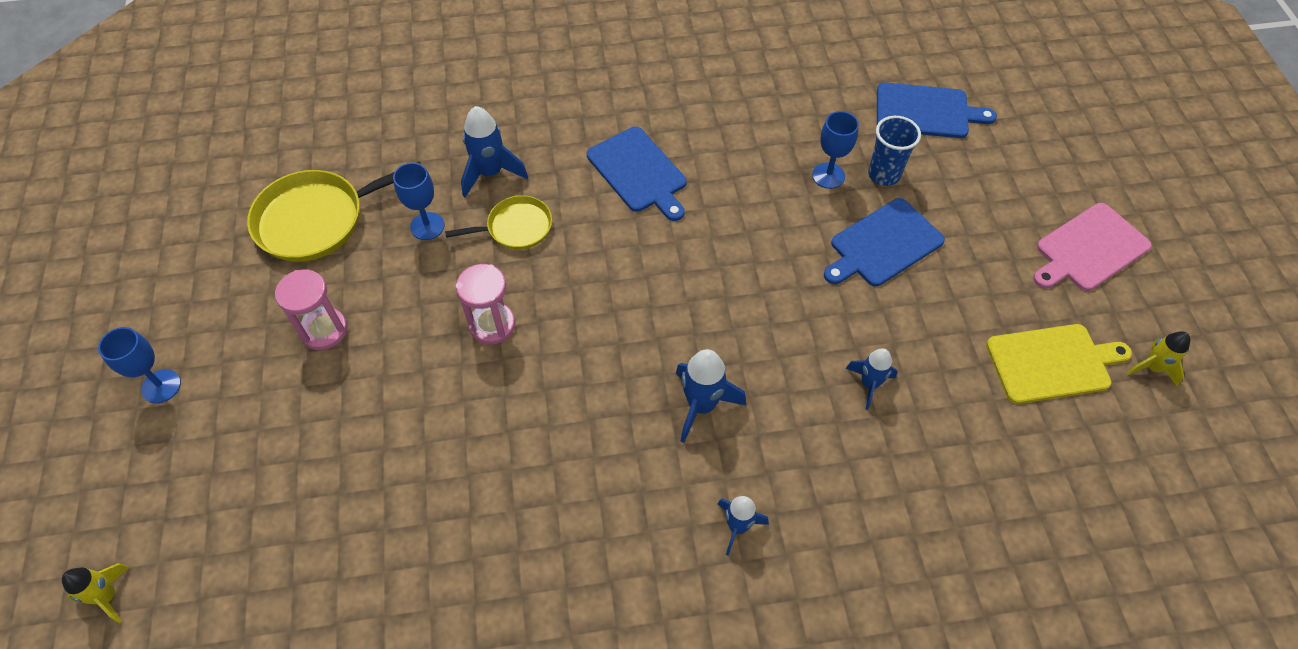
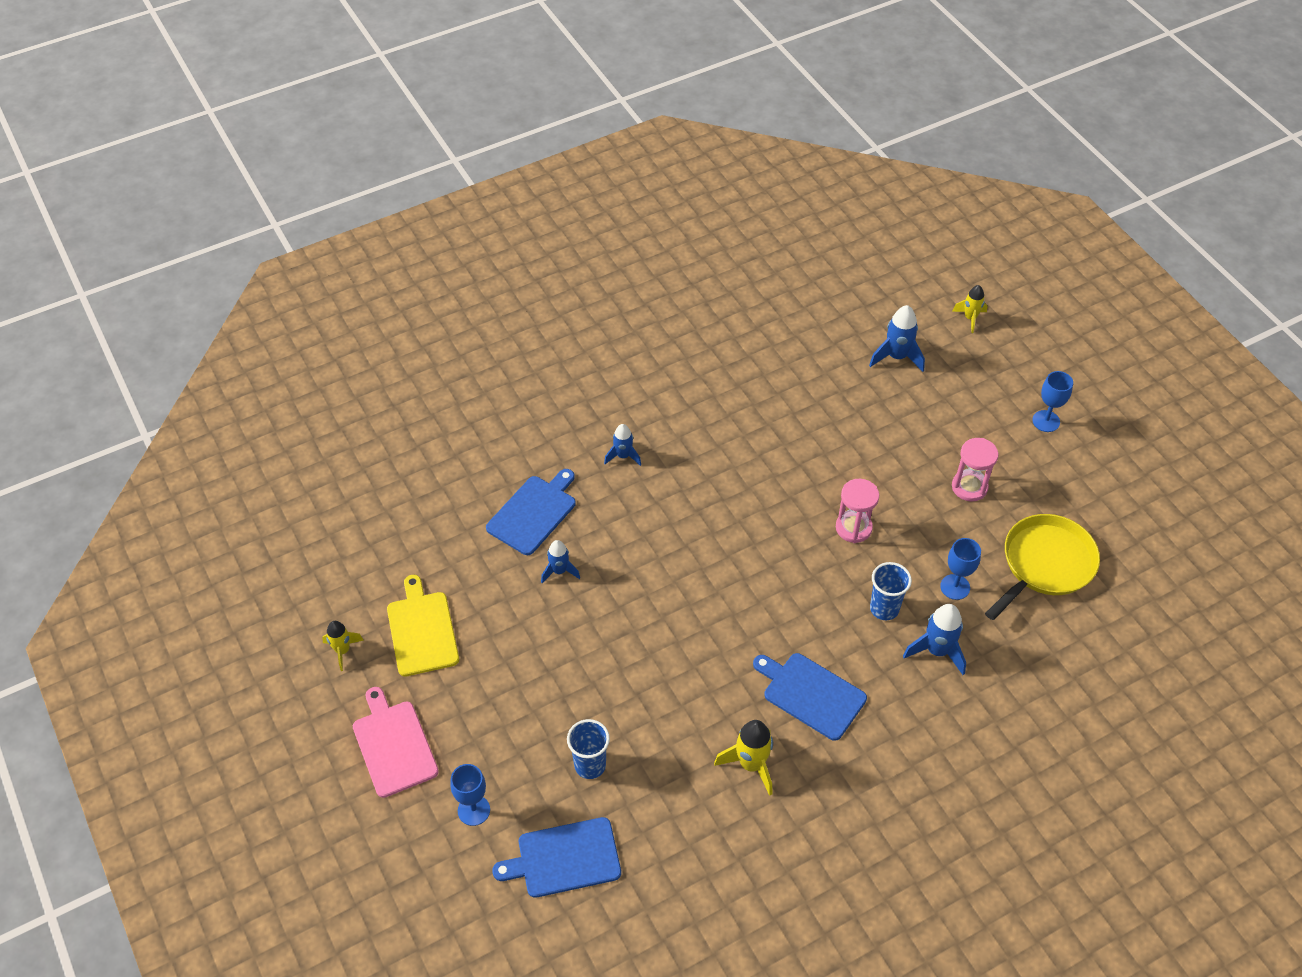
camera: 160 degrees right, 5 degrees down
(516, 227) = (884, 608): yellow pan -> blue cup
(701, 405) = (675, 520): blue rocket -> blue rocket (897, 357)
(726, 132) = (751, 764): none -> yellow rocket
(828, 175) = (641, 747): blue goblet -> blue goblet (474, 810)
(883, 245) = (574, 691): blue cutting board -> blue cutting board (533, 513)
(1052, 363) = (422, 630): yellow cutting board -> yellow cutting board turned 105 degrees clockwise
(1089, 249) = (393, 745): pink cutting board -> pink cutting board turned 60 degrees counterclockwise

